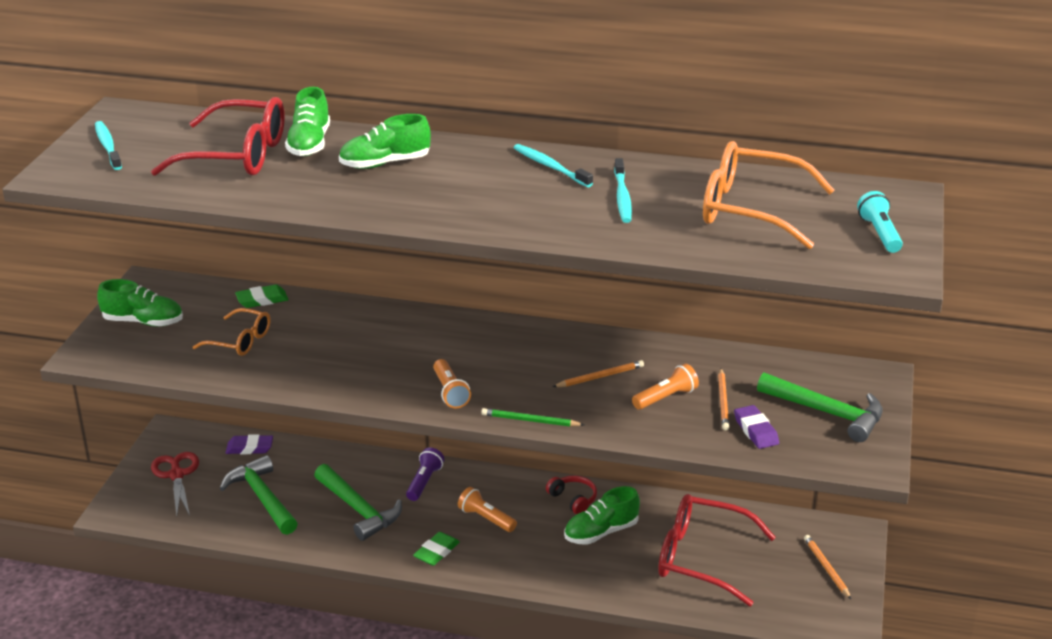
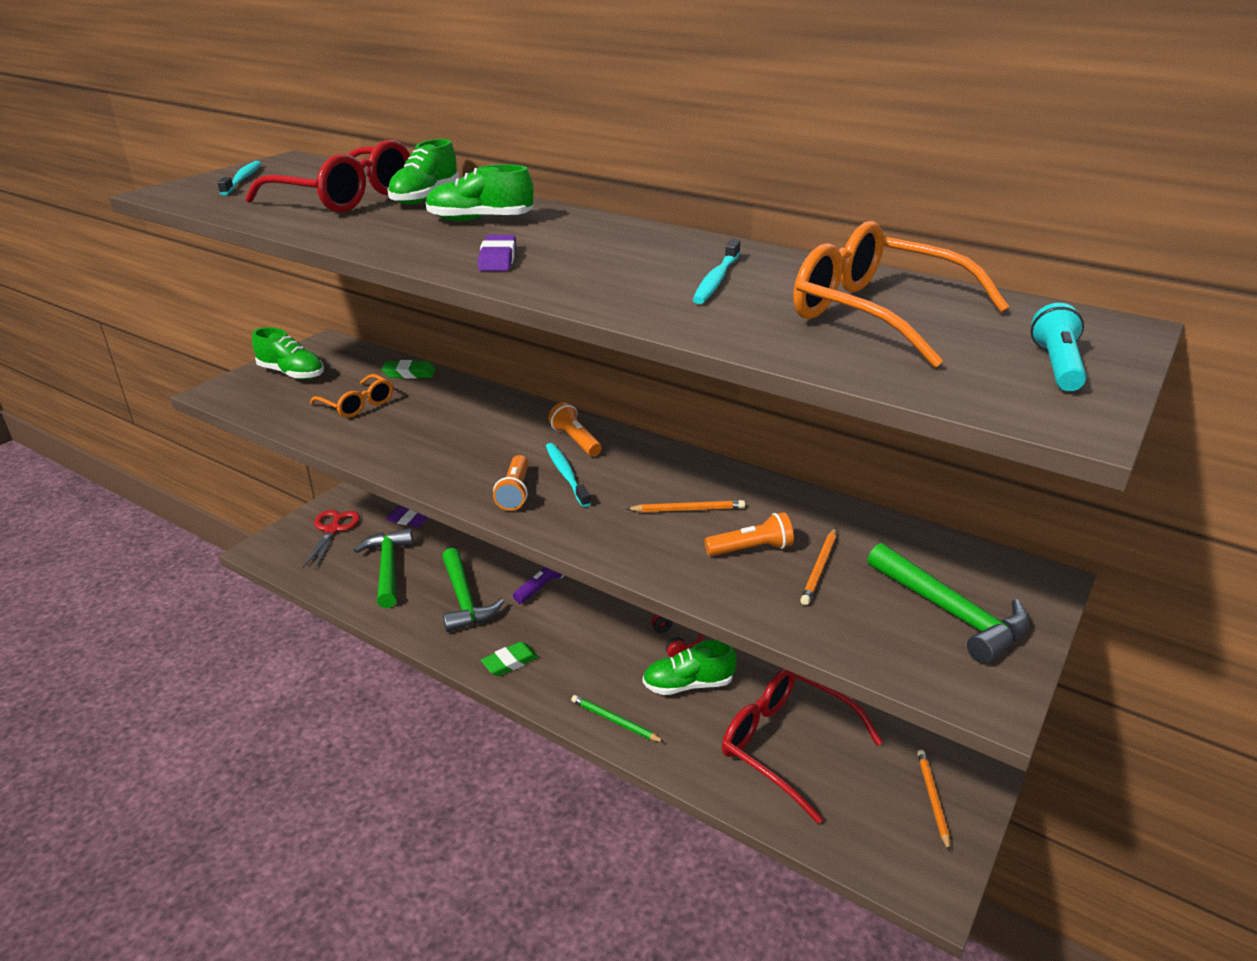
camera: 20 degrees right, 0 degrees up
(486, 518) = (578, 639): orange flashlight -> orange flashlight (575, 440)
(530, 421) = (578, 541): green pencil -> green pencil (615, 721)
(550, 166) = (656, 243): turquoise toothbrush -> turquoise toothbrush (566, 474)
(755, 431) = (843, 614): purple eraser -> purple eraser (497, 259)

